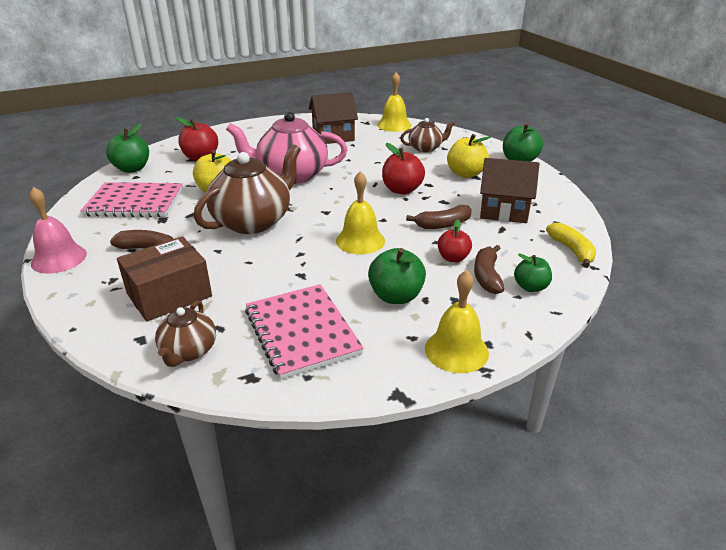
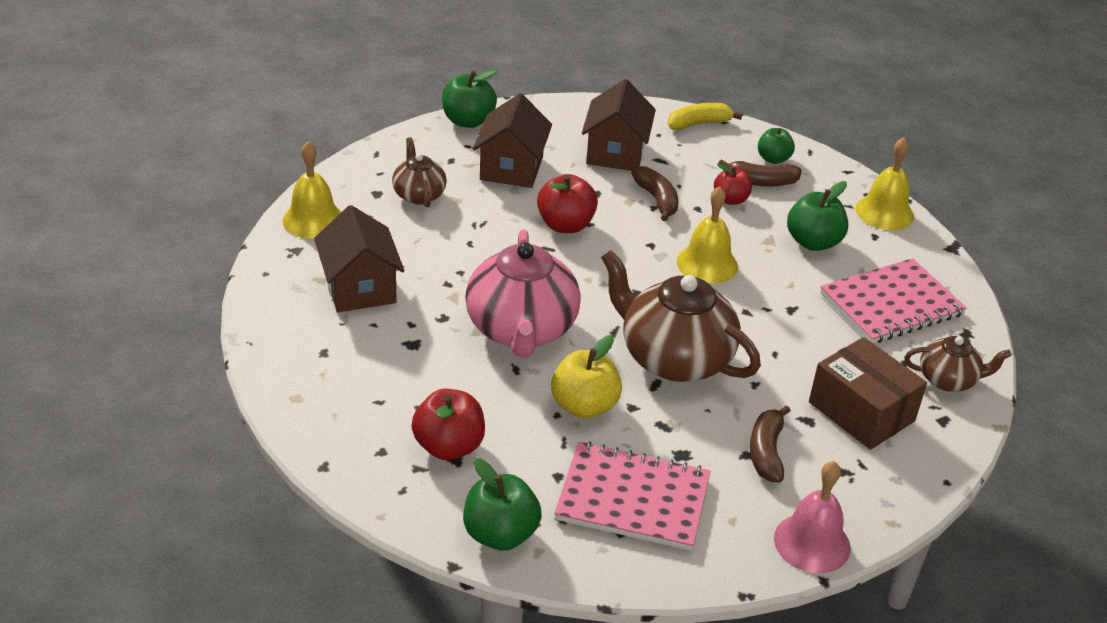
camera: 95 degrees left, 5 degrees up
(135, 202) = (633, 499): pink notebook -> pink notebook turned 75 degrees counterclockwise
(465, 174) = (511, 168): yellow apple -> brown house

